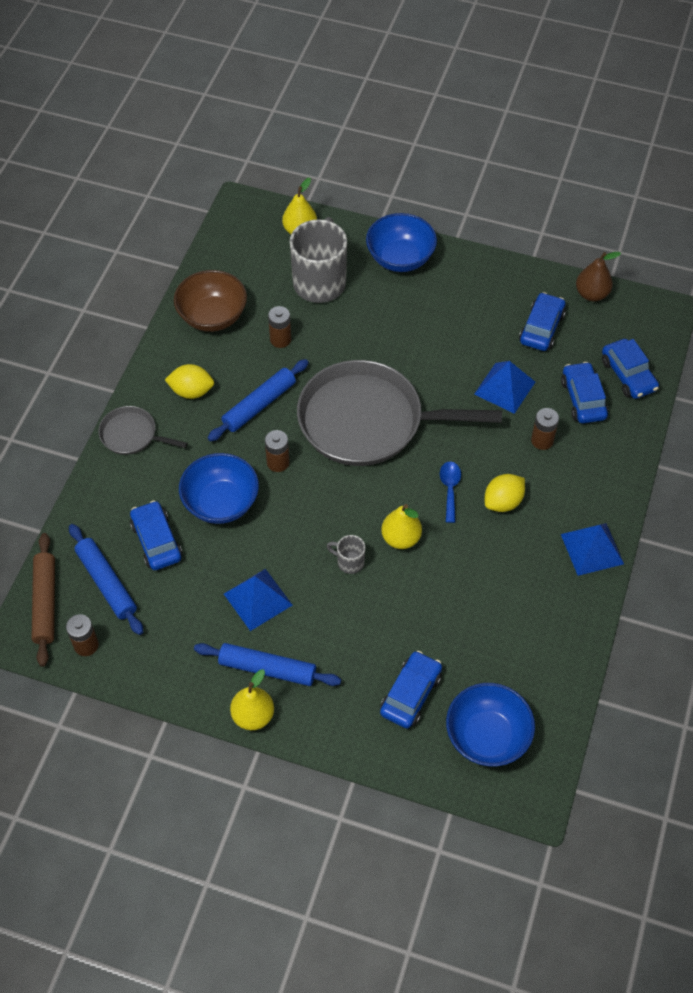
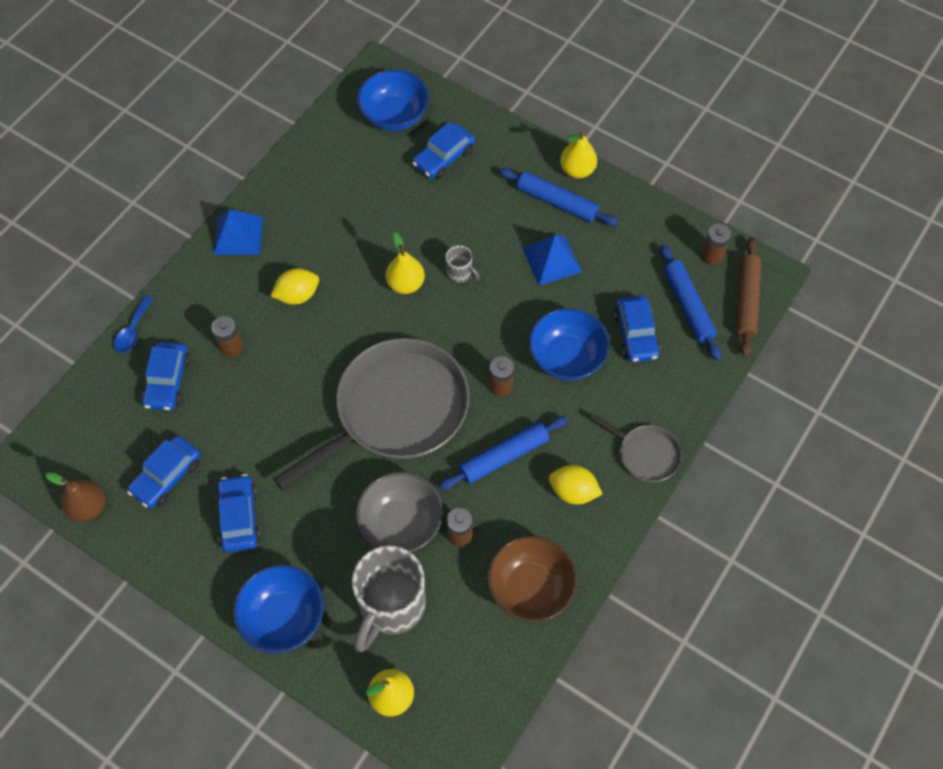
camera: 165 degrees left, 5 degrees up
(332, 337) = (401, 524): none -> grey bowl
(367, 421) = (396, 410): grey pan -> grey pan turned 60 degrees counterclockwise
(450, 489) = (342, 320): blue spoon -> blue spoon (133, 331)
(504, 388) = (240, 413): blue pyramid -> none
(628, 375) = (107, 397): blue car -> blue car (239, 517)

